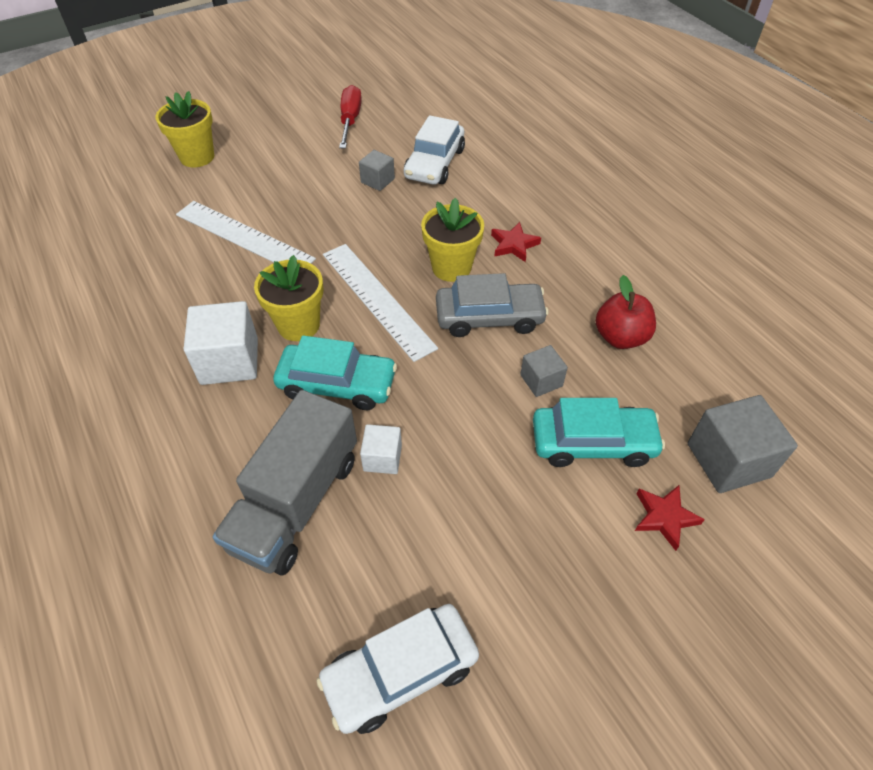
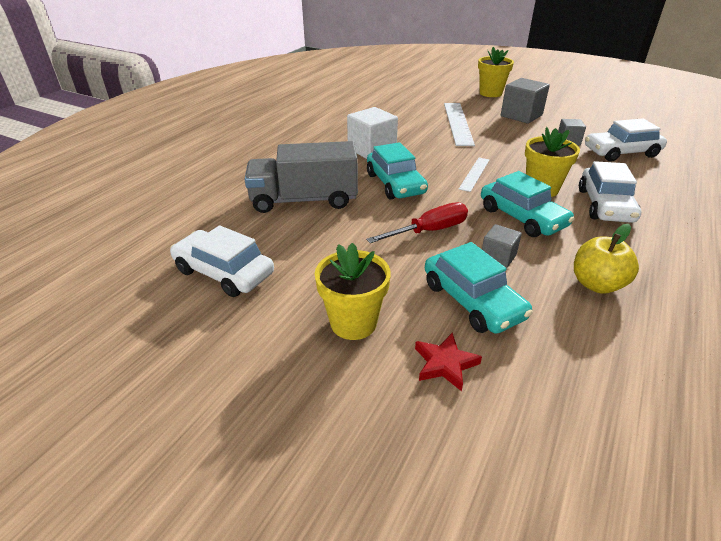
camera: 60 degrees right, 15 degrees down
(298, 325) = (420, 158): yellow flower pot -> yellow flower pot (353, 323)
(350, 120) = (600, 116): red screwdriver -> red screwdriver (429, 231)
(377, 299) = (474, 174): white ruler -> white ruler, size x0.56
(382, 458) = (361, 216): white cube -> none
(489, 317) = (522, 217): grey car -> turquoise car
(514, 245) = (605, 205): red star -> white car
(620, 337) = (596, 284): red apple -> yellow apple
(728, 460) = (552, 393): grey cube -> grey cube (521, 115)

